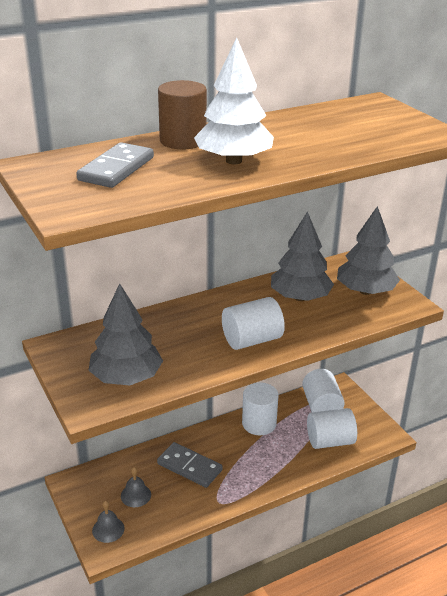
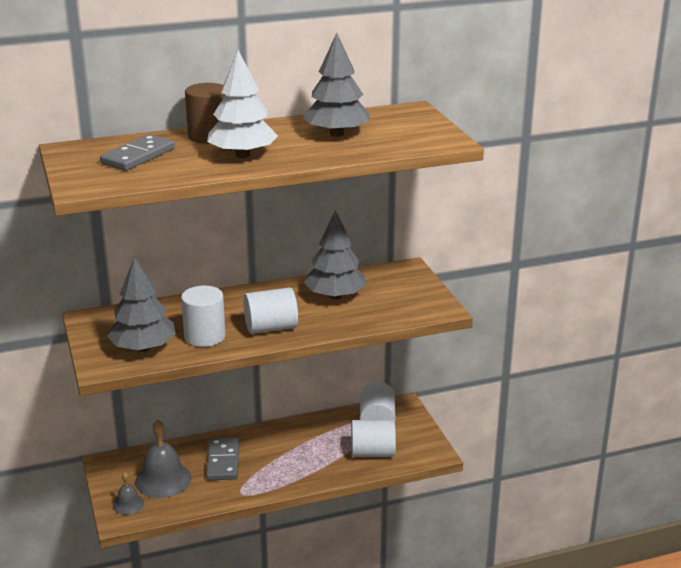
camera: 10 degrees right, 5 degrees down
(135, 495) = (163, 479): grey bell -> grey bell, size x1.86
(189, 467) = (223, 461): grey domino -> grey domino turned 45 degrees clockwise
(259, 423) = (306, 431): white cylinder -> white cylinder (205, 336)
(365, 291) = (403, 295): grey tree -> grey tree (337, 134)

